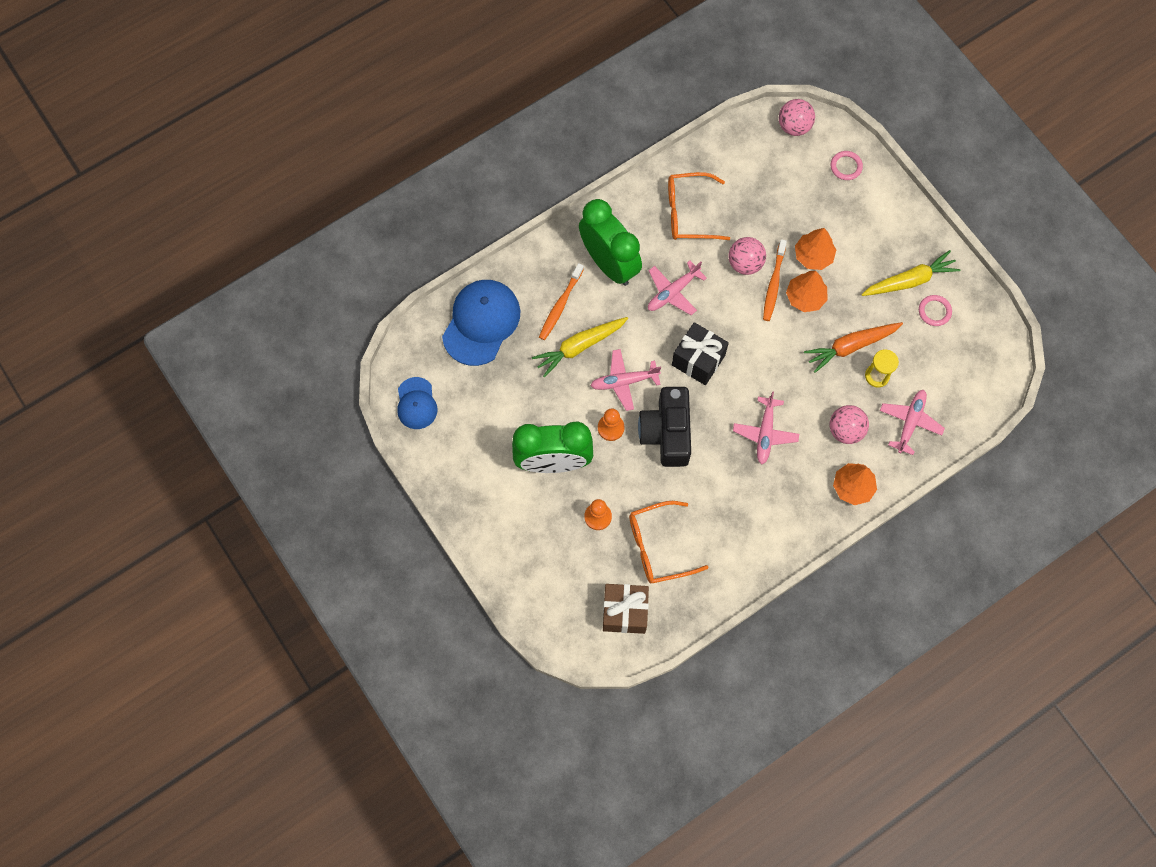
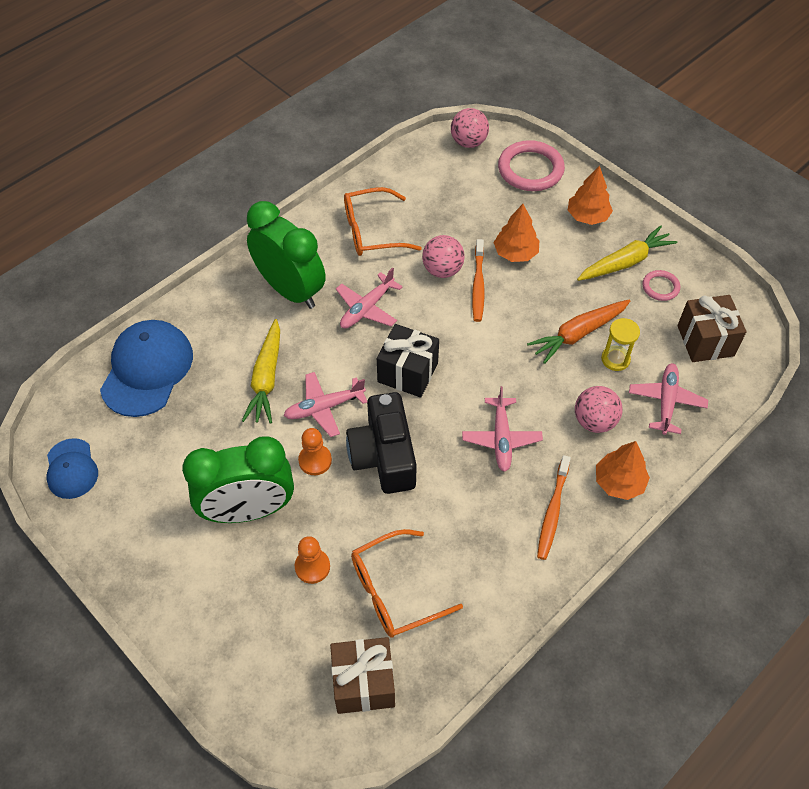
camera: 10 degrees left, 15 degrees down
(560, 305) = (239, 339): orange toothbrush -> orange toothbrush (552, 511)
(579, 347) = (266, 378): yellow carrot -> yellow carrot turned 45 degrees counterclockwise
(805, 297) = (516, 293): orange tree -> orange tree (587, 216)
(846, 166) = (530, 169): pink ring -> pink ring, size x1.92
(959, 370) = (705, 341): none -> brown gift

